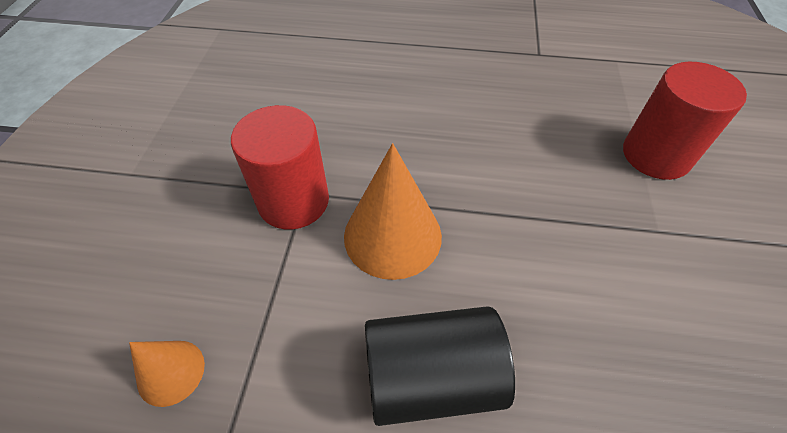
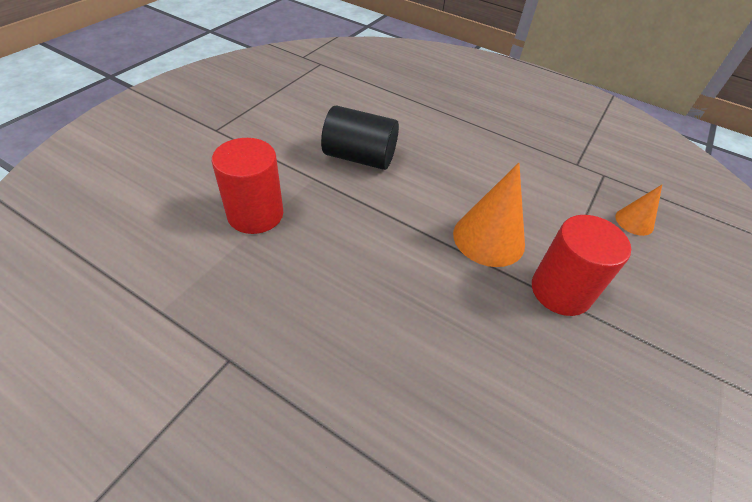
camera: 160 degrees left, 5 degrees down
(431, 377) = (492, 173): black cylinder -> black cylinder (359, 157)

